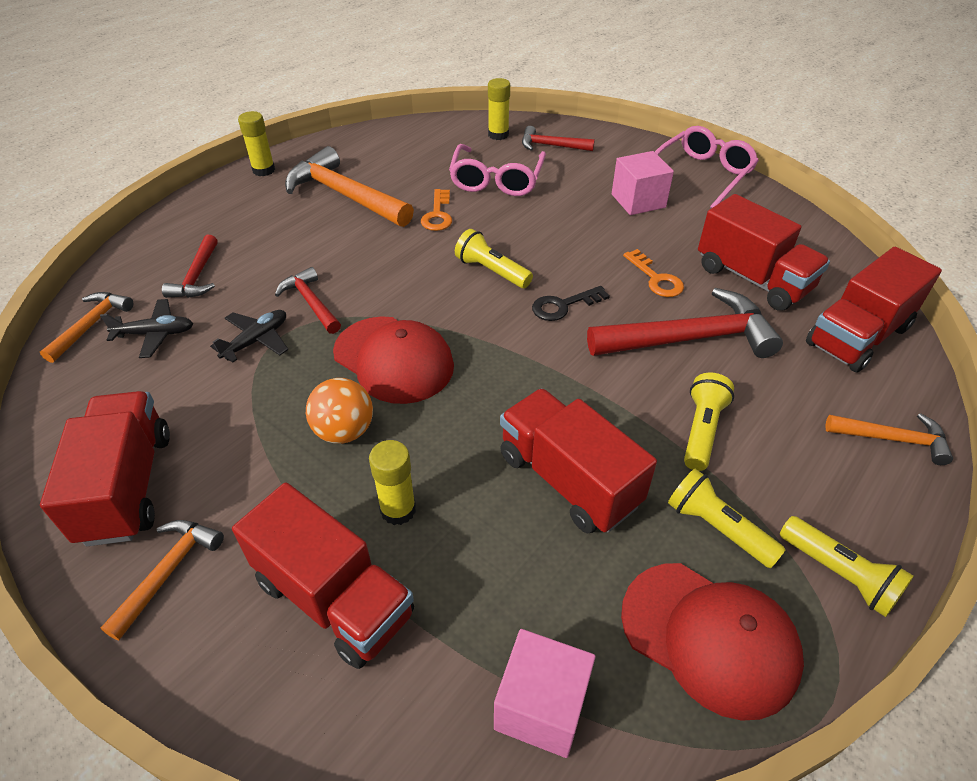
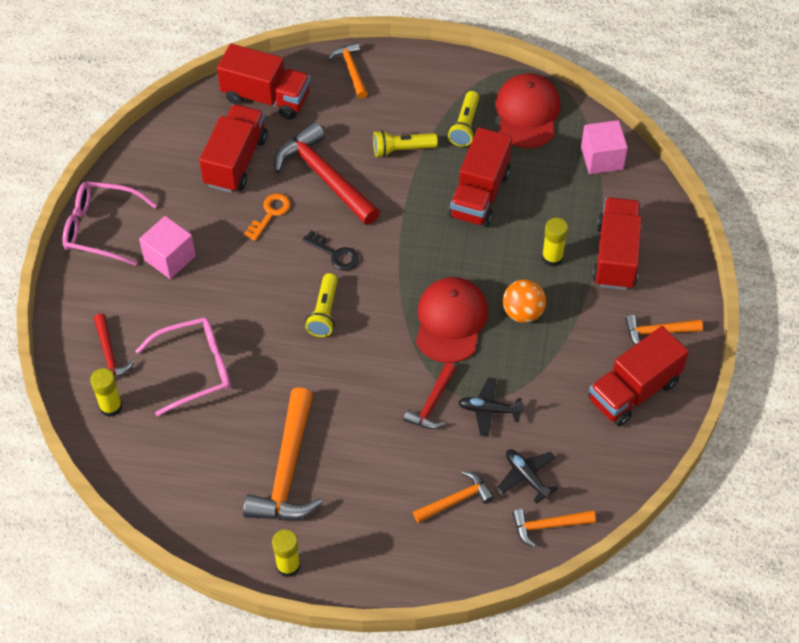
camera: 120 degrees left, 10 degrees up
(197, 276) = (456, 500): red hammer -> orange hammer
(438, 215) = (274, 384): orange key -> none
(839, 574) = (459, 76): yellow flashlight -> none

